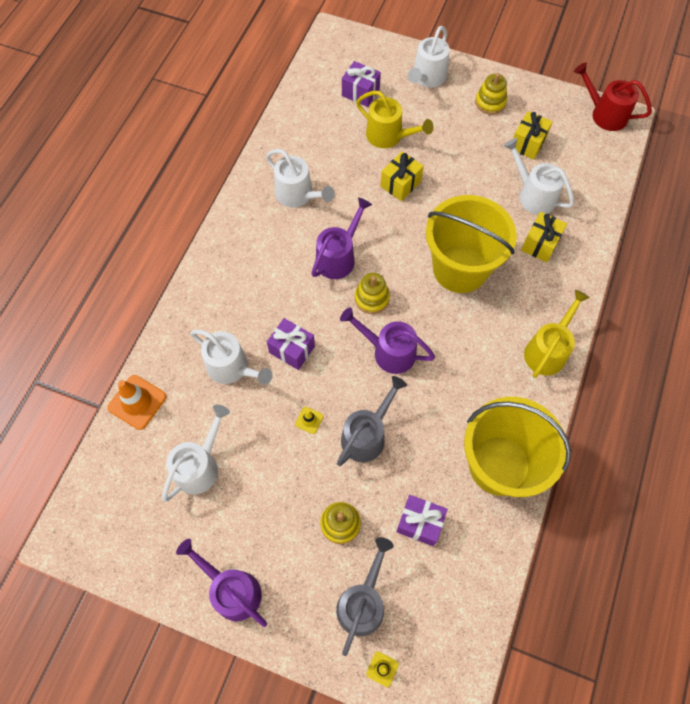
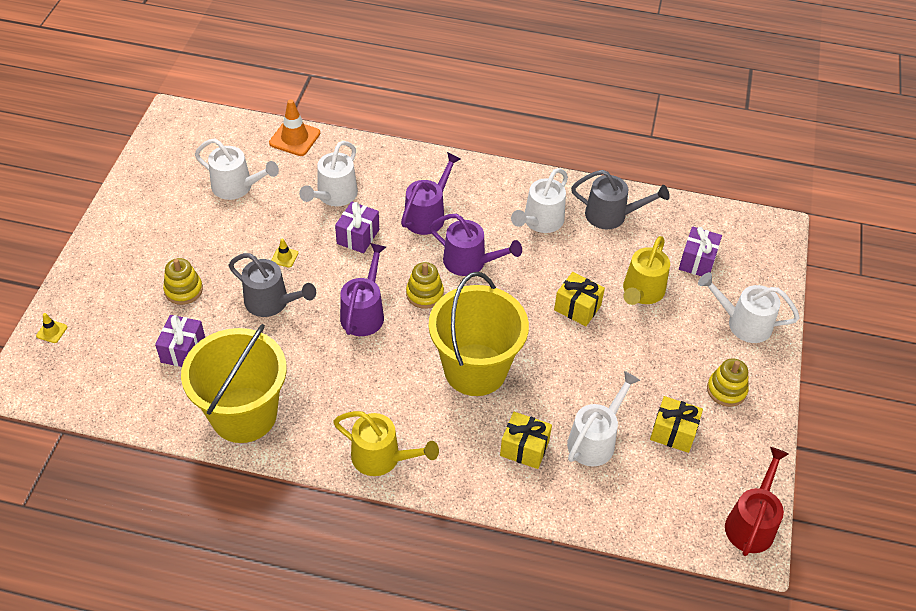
camera: 80 degrees right, 15 degrees down
(231, 590) = (127, 222): purple watering can -> purple watering can (428, 215)
(363, 602) = (111, 313): grey watering can -> grey watering can (612, 215)

